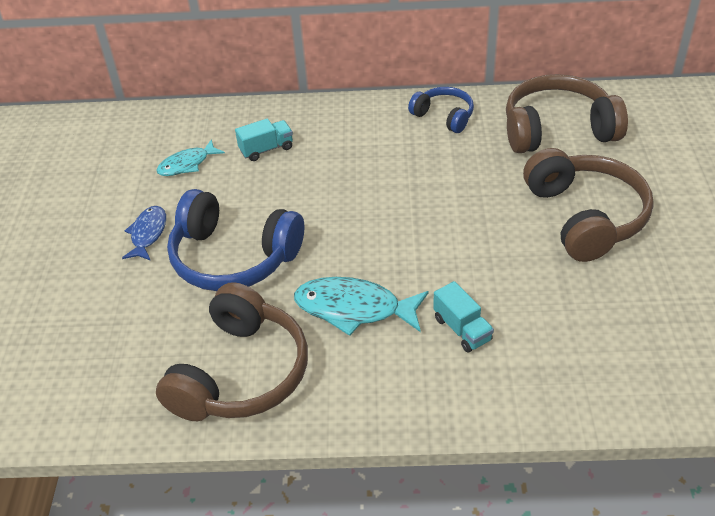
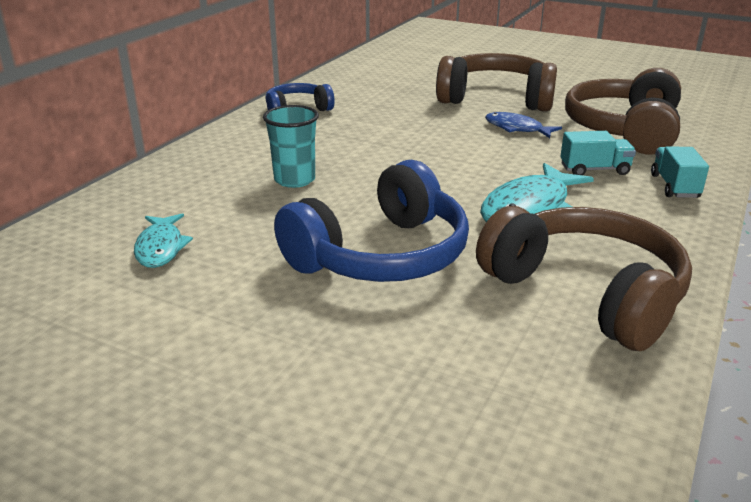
camera: 65 degrees left, 15 degrees down
(148, 233) = (262, 306): blue fish -> blue fish (516, 128)
(266, 149) = (213, 194): turquoise truck -> turquoise truck (674, 186)
(314, 173) = (294, 180): none -> turquoise cup
(557, 129) = (379, 81): brown headphones -> brown headphones (624, 130)

